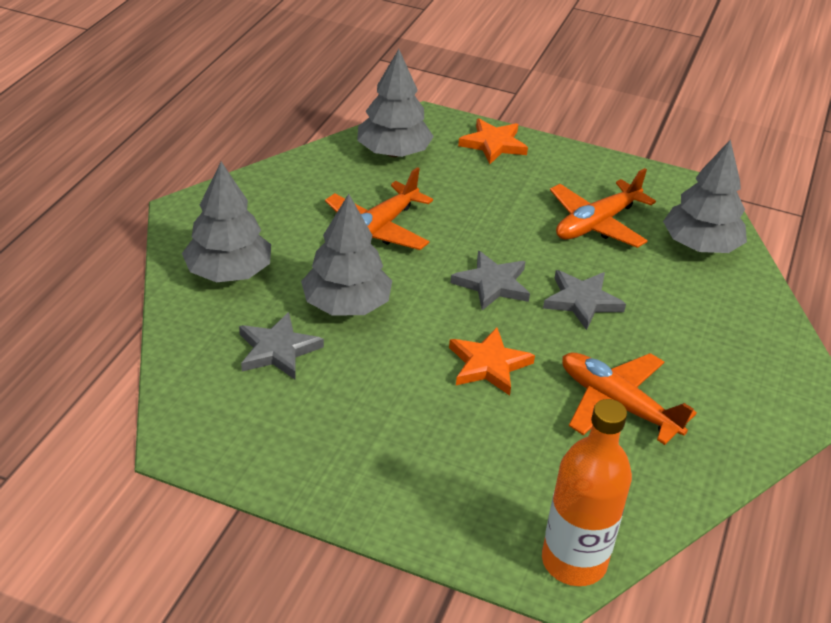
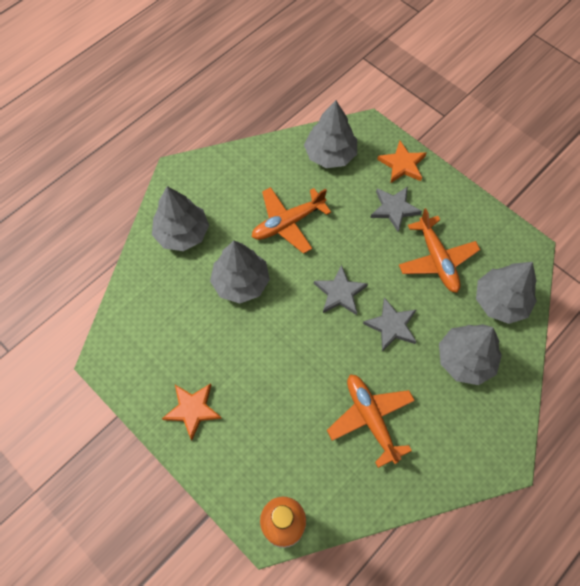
camera: 25 degrees right, 25 degrees up
(277, 350) = (185, 306): grey star -> grey star (394, 209)
(488, 365) = (305, 359): orange star -> orange star (192, 410)
(596, 224) = (437, 260): orange plane -> orange plane turned 90 degrees counterclockwise
(697, 312) = (465, 359): none -> grey tree

